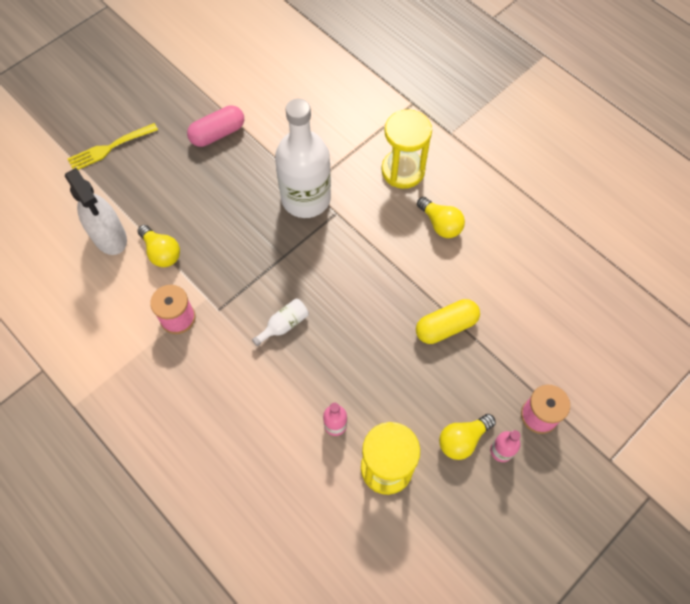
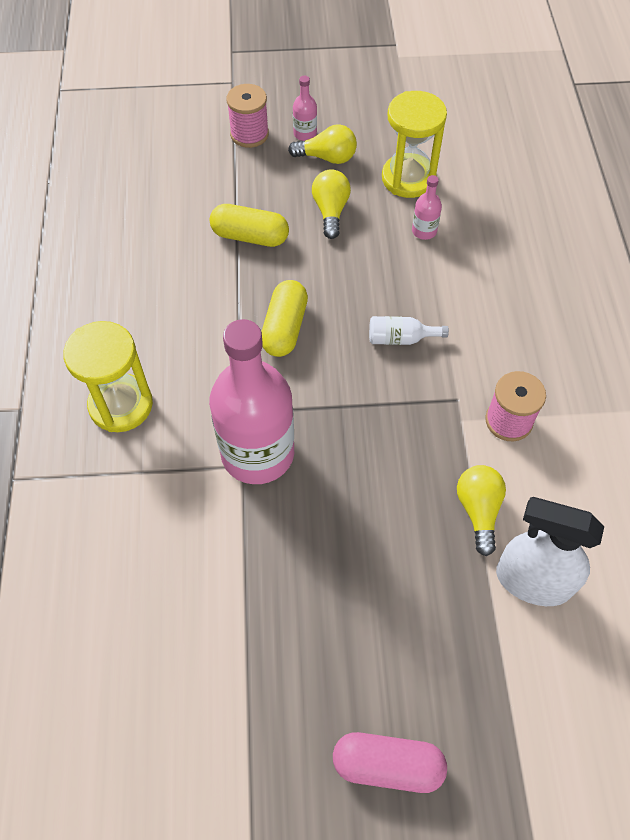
camera: 140 degrees left, 5 degrees down
(109, 237) = (532, 581): white spray bottle -> white spray bottle turned 75 degrees counterclockwise
(110, 147) = (451, 731): yellow fork -> none
(218, 134) = (285, 631): pink capsule -> pink capsule (387, 765)
(306, 198) = (257, 453): white bottle -> pink bottle
(360, 279) = (285, 328): none -> yellow capsule
(440, 224) = (150, 322): yellow light bulb -> yellow light bulb (330, 211)

